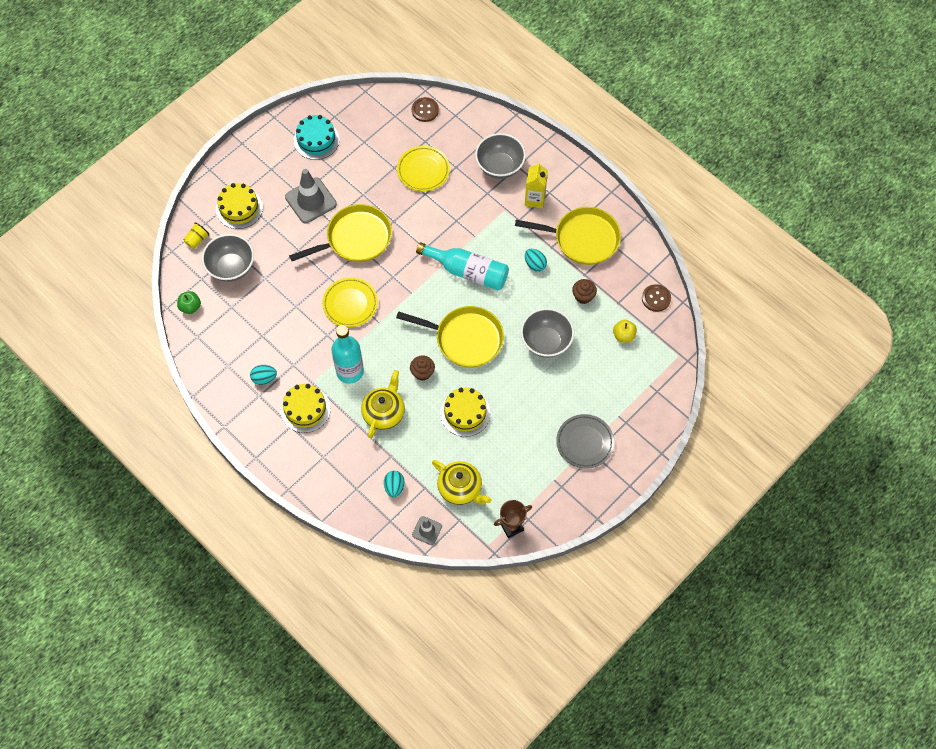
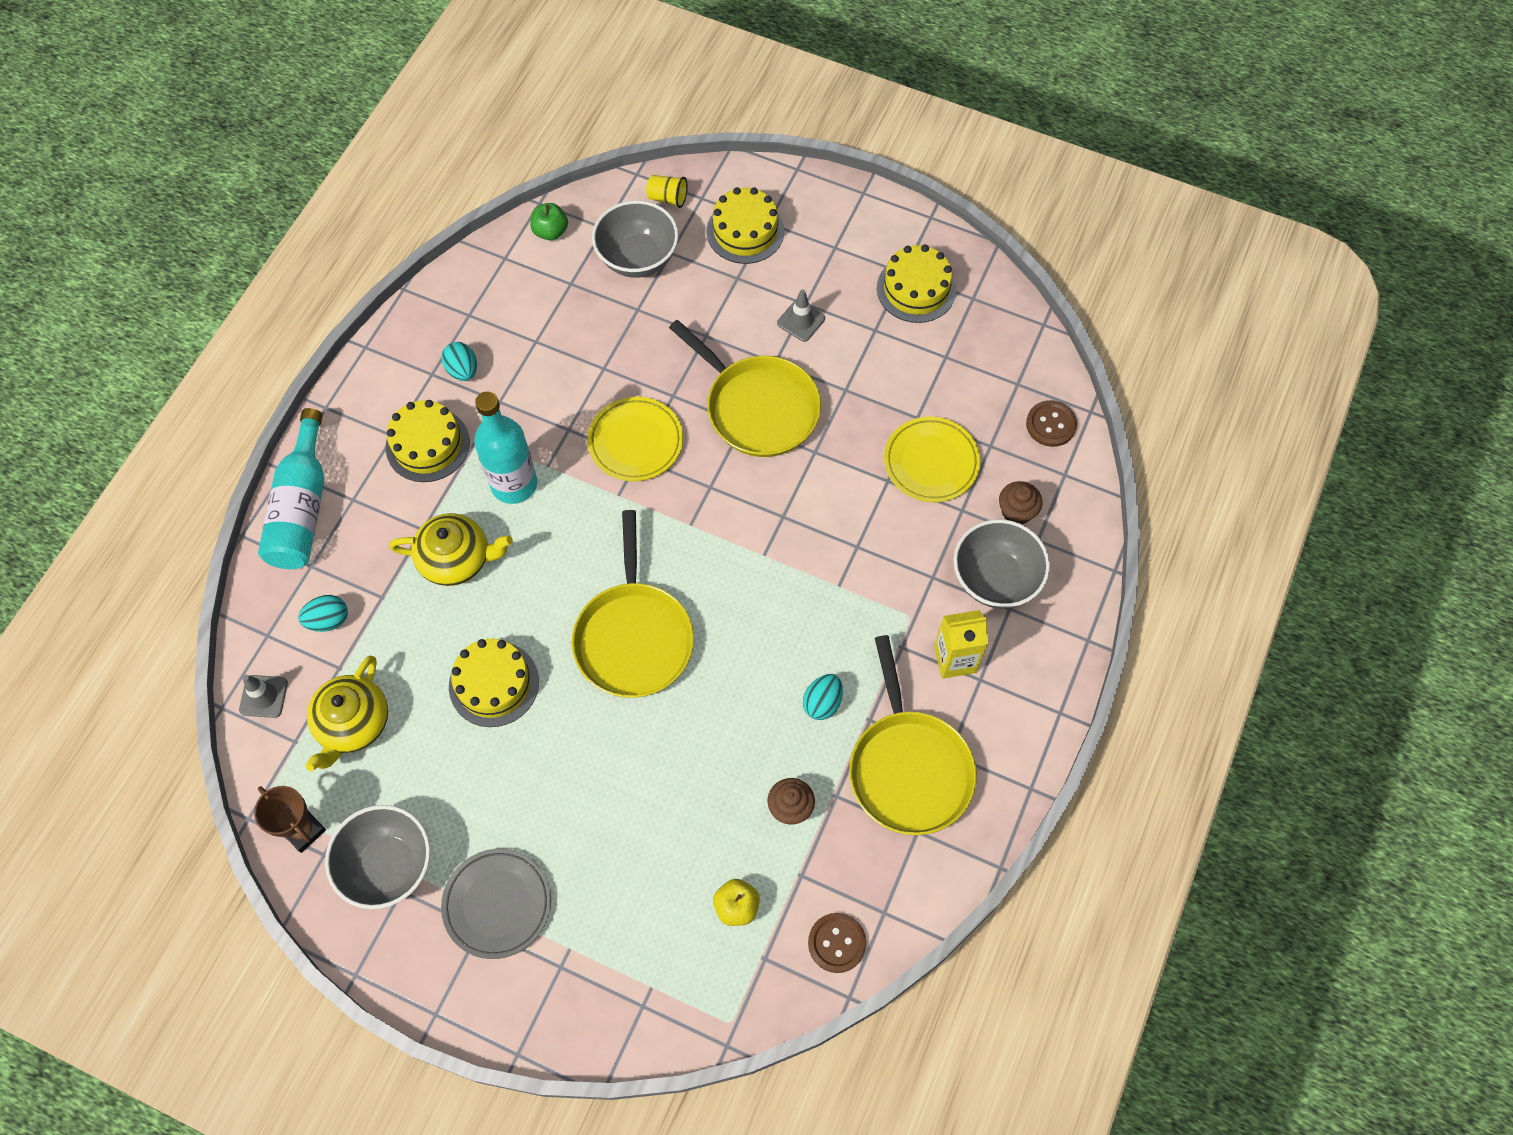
camera: 70 degrees right, 0 degrees up
(311, 200) = (801, 321): grey traffic cone -> grey traffic cone, size x0.54
(316, 140) = (916, 289): turquoise cake -> yellow cake
(422, 372) = (547, 592): brown cupcake -> brown cupcake (1016, 512)
(468, 271) = (764, 598): turquoise bottle -> turquoise bottle (302, 507)
(546, 342) = (674, 772): grey bowl -> grey bowl (388, 866)

